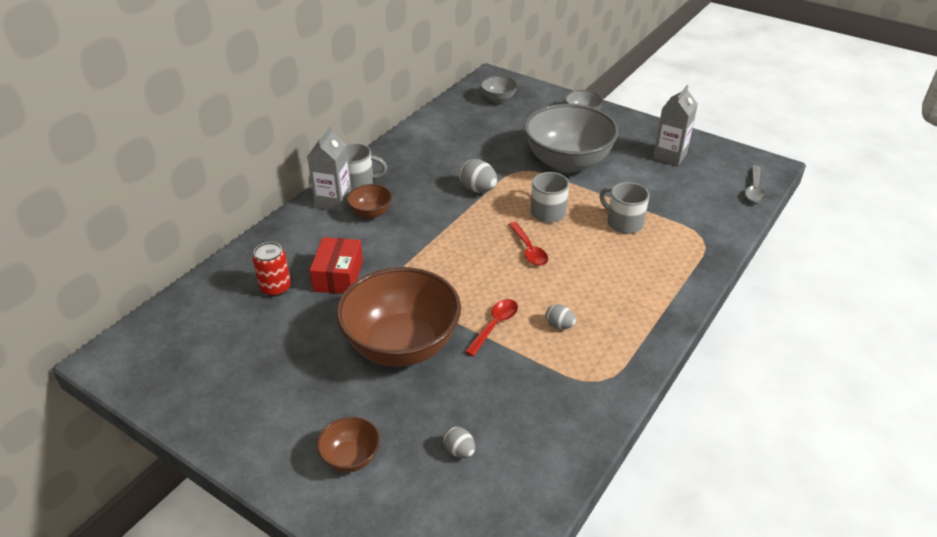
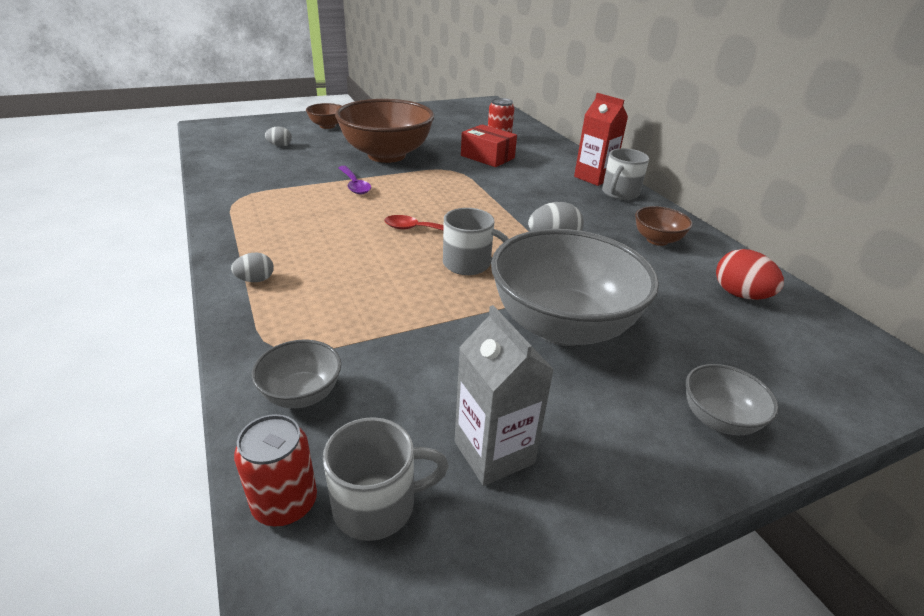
camera: 120 degrees right, 5 degrees down
(334, 201) = (594, 177): grey carton -> red carton
(371, 213) = (561, 185): brown bowl -> brown bowl (657, 240)
(468, 119) = (740, 295): none -> red egg
(494, 325) = (354, 185): red spoon -> purple spoon
(498, 99) = (806, 346): grey bowl -> grey bowl (301, 394)
(559, 325) = (312, 206): grey egg -> grey egg (256, 280)
(623, 222) = (388, 303): grey mug -> grey mug (377, 504)
(754, 189) = (285, 503): grey spoon -> red can

